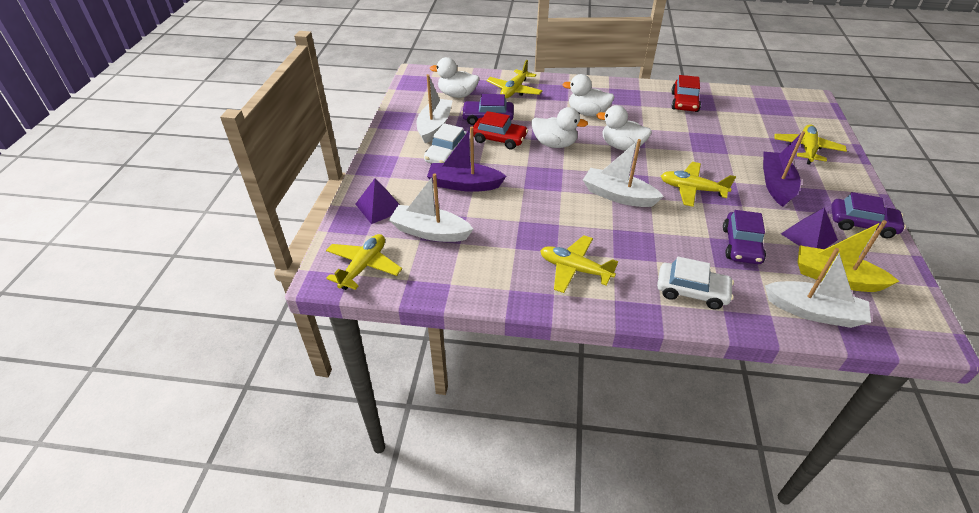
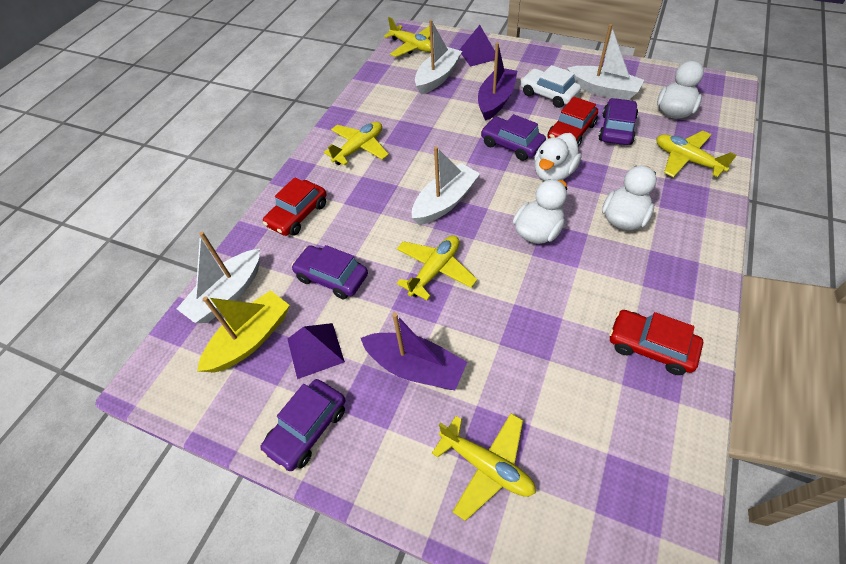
camera: 110 degrees right, 10 degrees up
(528, 168) = (512, 145): none -> purple car
(692, 291) = (298, 214): white car -> red car

